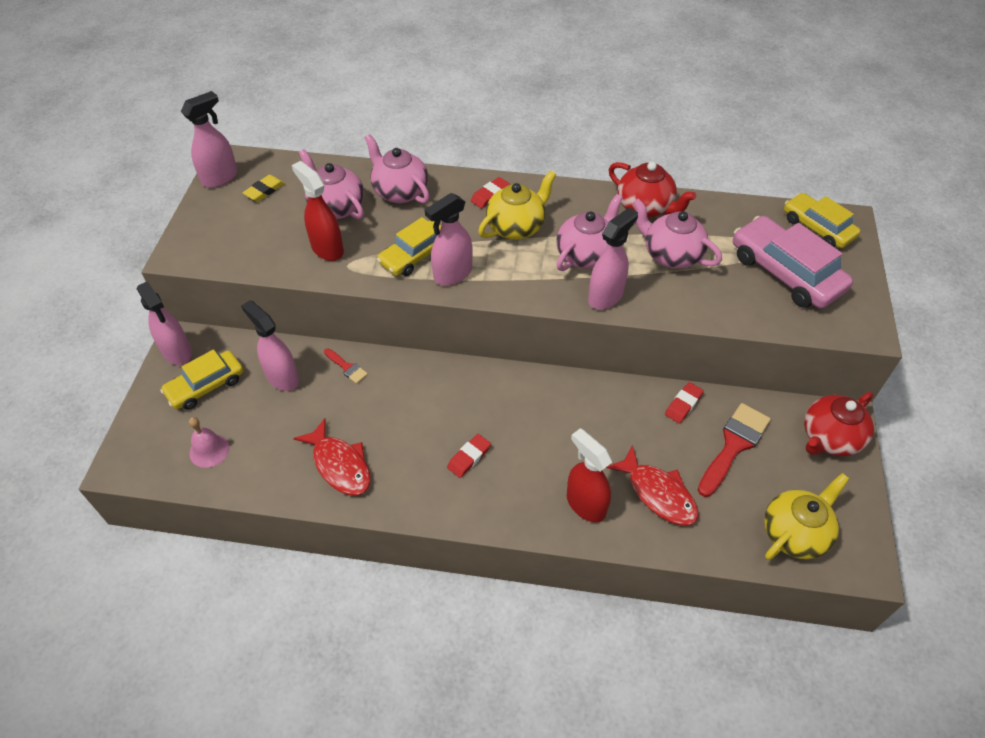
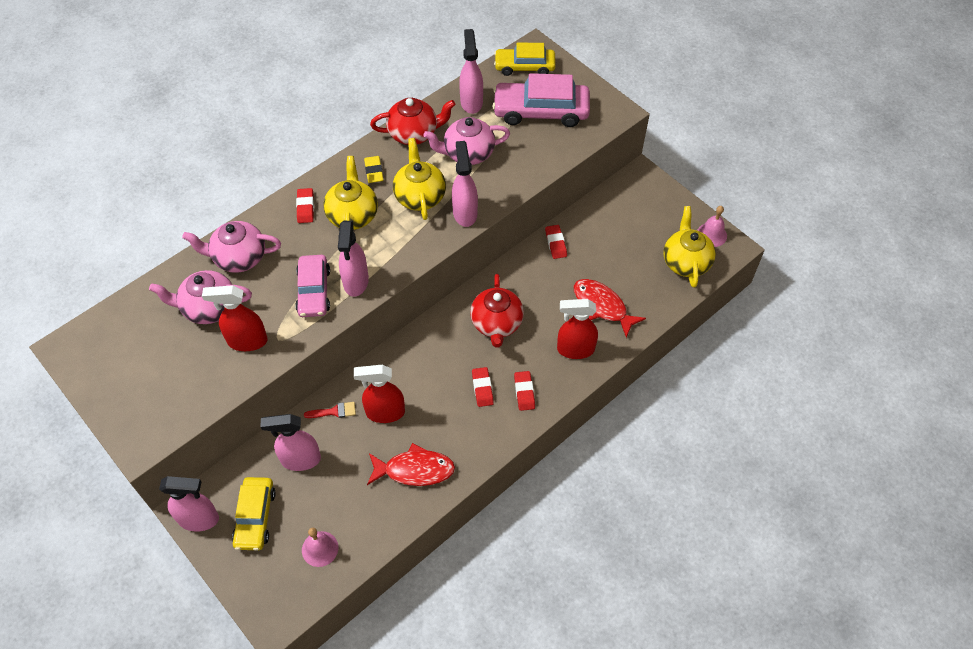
camera: 50 degrees left, 5 degrees up
(220, 178) = (81, 365): pink spray bottle -> pink spray bottle (471, 102)
(264, 191) = (134, 344): yellow eraser -> yellow eraser (374, 171)
(377, 402) = (385, 412): none -> red spray bottle
(415, 255) = (314, 291): yellow car -> pink car
(497, 494) = (524, 392): none -> red eraser
(586, 255) = (420, 196): pink teapot -> yellow teapot
(658, 493) = (602, 306): red fish -> red fish turned 135 degrees counterclockwise
(734, 445) = (606, 242): red brush -> none
(829, 438) = (645, 194): red teapot -> red teapot (496, 324)
(857, 534) = (711, 234): none -> pink bell

